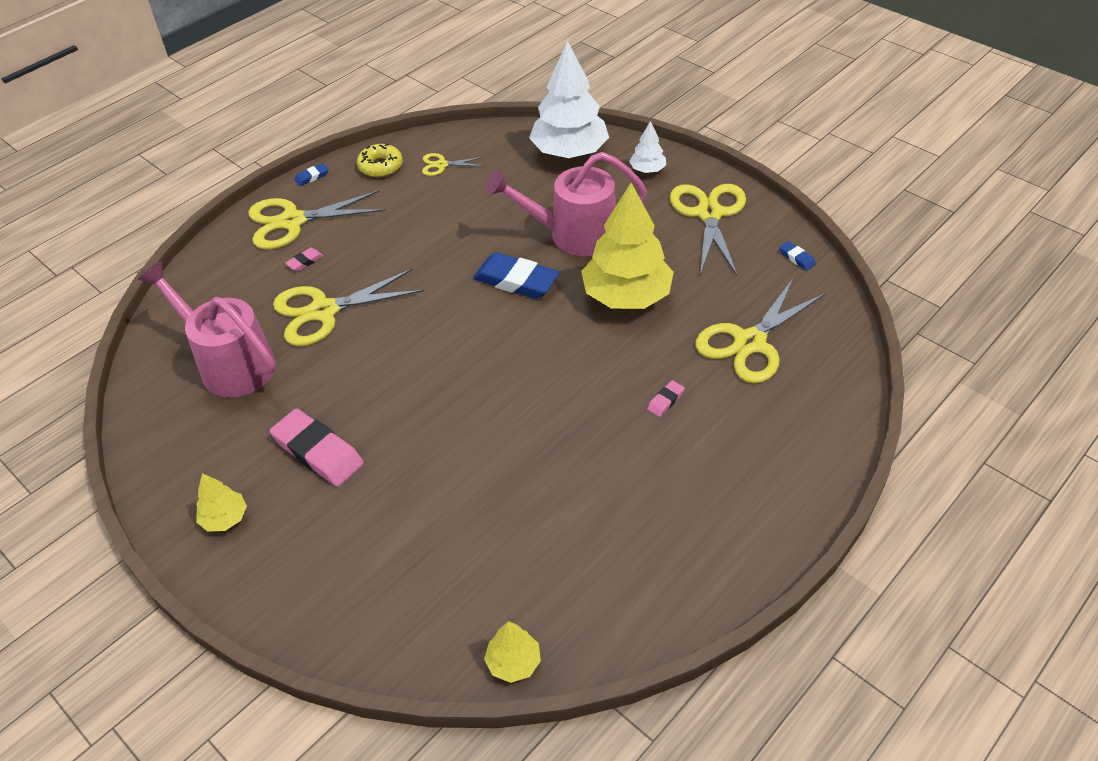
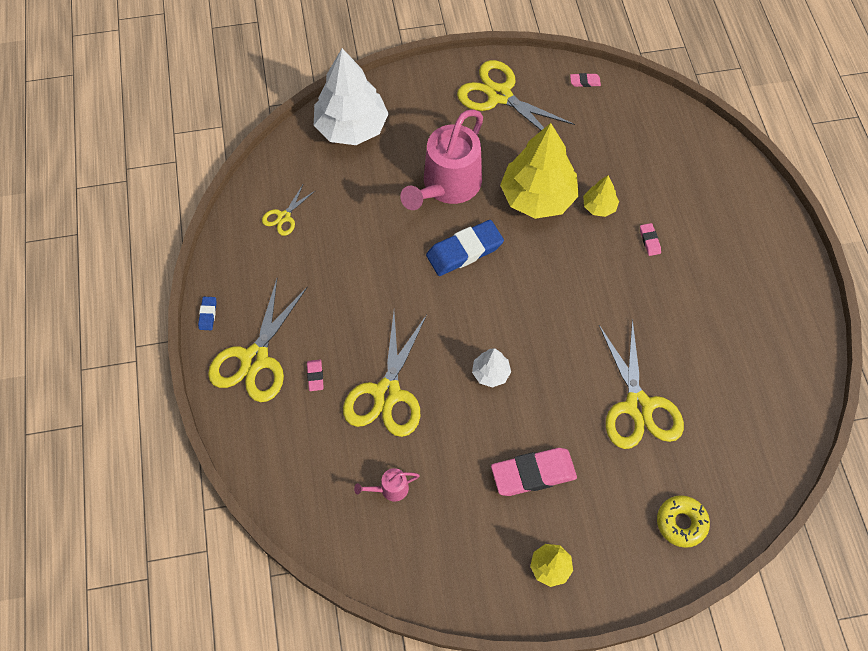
camera: 55 degrees left, 15 degrees up
(229, 363) = (389, 489): pink watering can -> pink watering can, size x0.41
(380, 166) = (243, 258): yellow donut -> yellow donut (681, 523)
(513, 662) = (788, 454): yellow tree -> yellow tree (599, 207)
(647, 169) = (419, 96): white tree -> white tree (490, 373)
(750, 342) = (637, 161): yellow scissors -> yellow scissors (638, 406)
(796, 258) = (585, 82): blue eraser -> pink eraser

